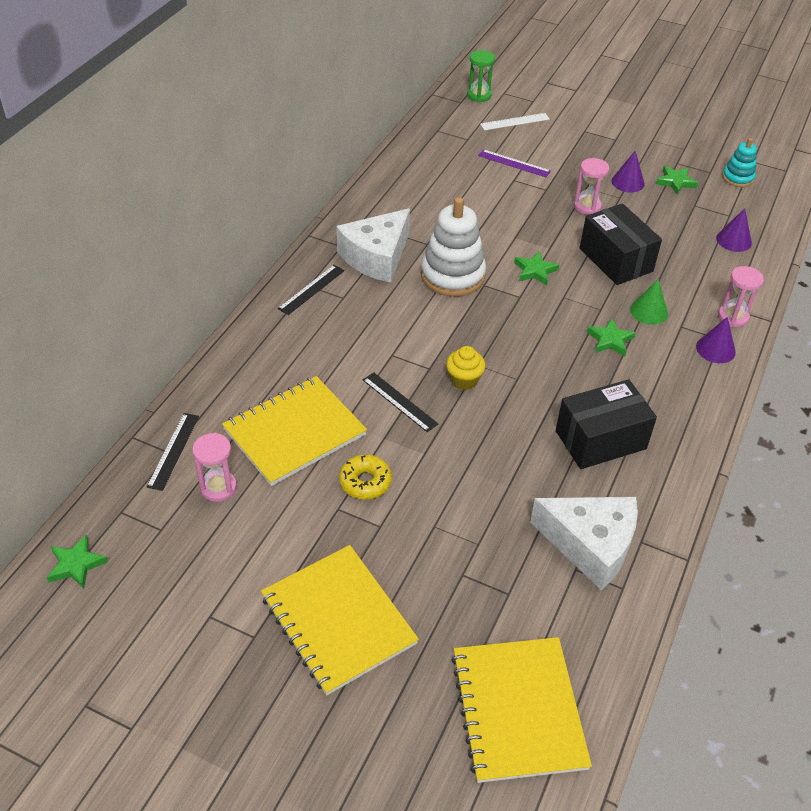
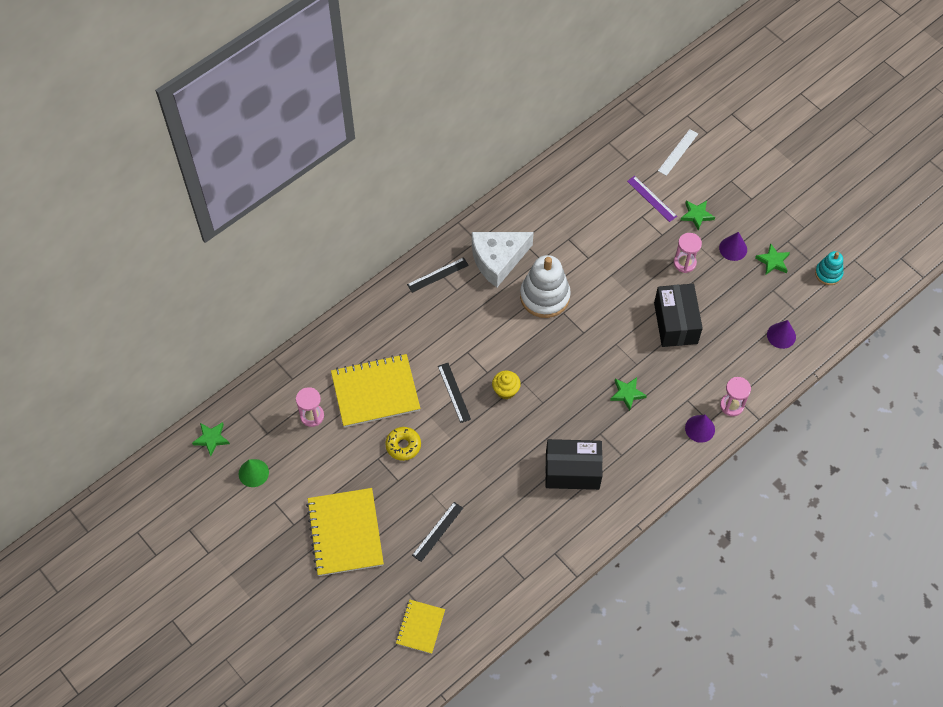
camera: 25 degrees right, 15 degrees up
(173, 451) = (295, 378): black ruler -> black ruler (437, 531)
(479, 95) = (664, 112): green hourglass -> none
(515, 121) = (678, 152): white ruler -> white ruler turned 60 degrees counterclockwise
(518, 710) = (420, 627): yellow notebook -> yellow notebook, size x0.56
(535, 271) = (608, 313): green star -> green star (696, 215)
(590, 545) = (521, 543): white cheese -> none
(649, 311) = (671, 379): green cone -> green cone (253, 473)

